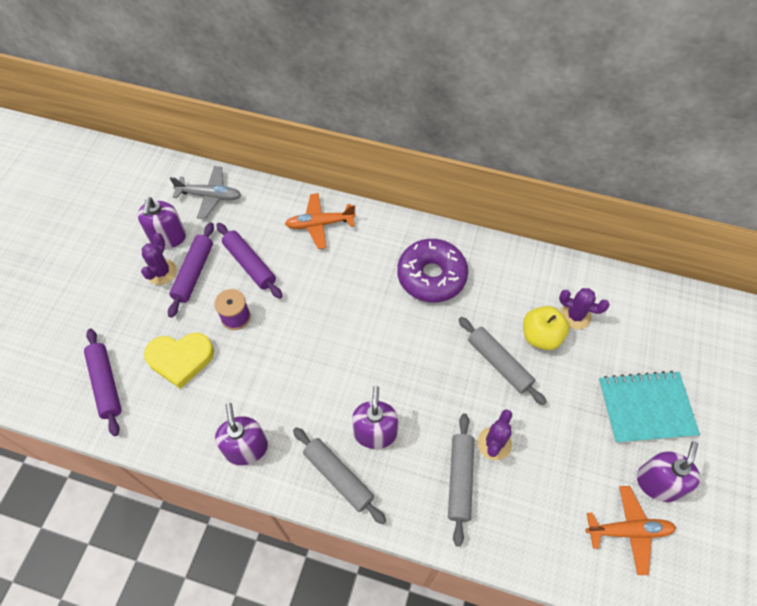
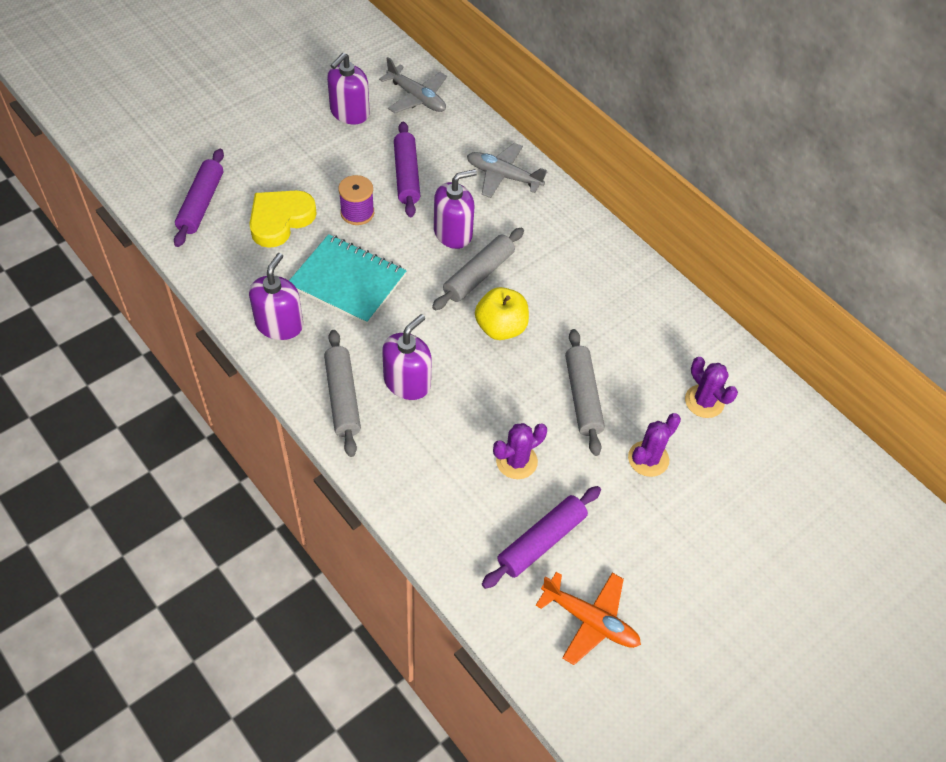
camera: 30 degrees right, 5 degrees down
(161, 272) = (321, 139): purple cactus -> purple cactus (648, 459)
(180, 359) = (280, 220): yellow heart -> yellow heart turned 105 degrees clockwise
(194, 273) = (349, 155): purple rolling pin -> purple rolling pin (541, 541)
(319, 224) = (503, 176): orange plane -> grey plane
(431, 276) = (578, 281): purple donut -> none
(460, 479) = (455, 470): grey rolling pin -> grey rolling pin (479, 275)
(541, 336) = (649, 398): yellow apple -> yellow apple (501, 328)
(645, 408) = (708, 528): turquoise notebook -> turquoise notebook (347, 281)
(658, 483) = (660, 600): purple soap dispenser -> purple soap dispenser (453, 233)

